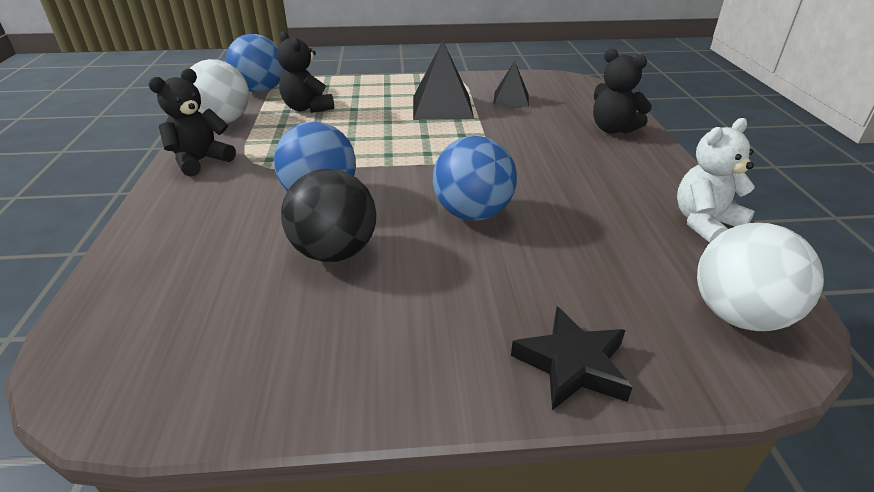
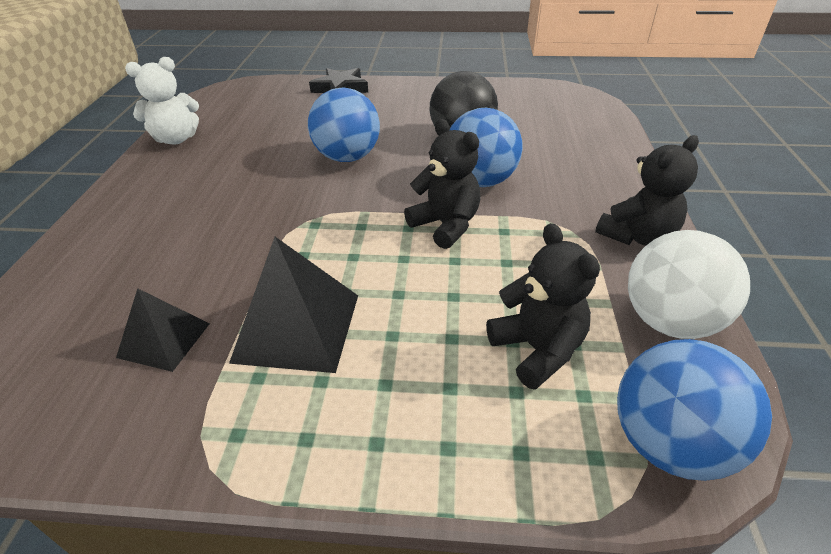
camera: 170 degrees left, 5 degrees up
(613, 129) = (100, 247): black teddy bear -> black teddy bear (446, 225)
(738, 315) = (236, 98): white ball -> none

